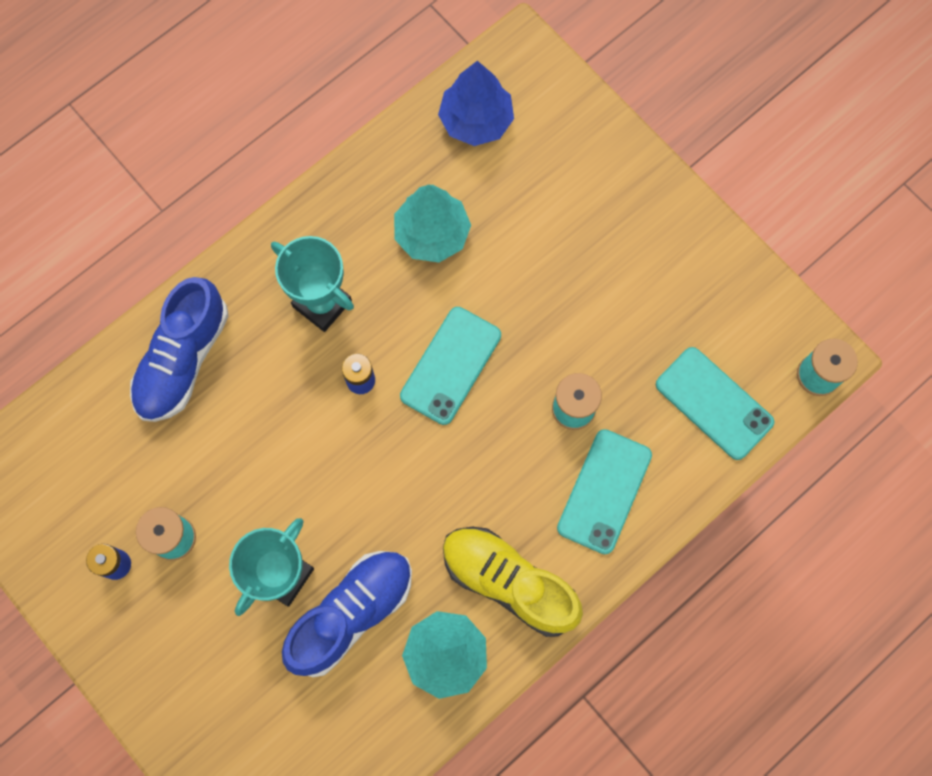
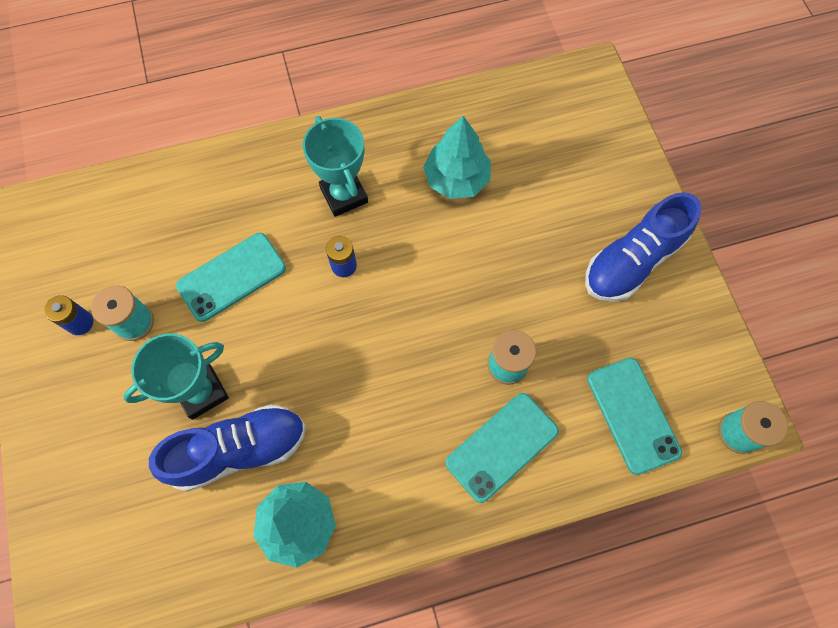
camera: 25 degrees right, 5 degrees down
(183, 359) = (217, 191): blue shoe -> blue shoe (632, 261)
(451, 365) = (422, 285): turquoise phone -> turquoise phone (232, 277)
(476, 120) = (532, 110): blue tree -> none
(509, 582) = (382, 486): yellow shoe -> none

